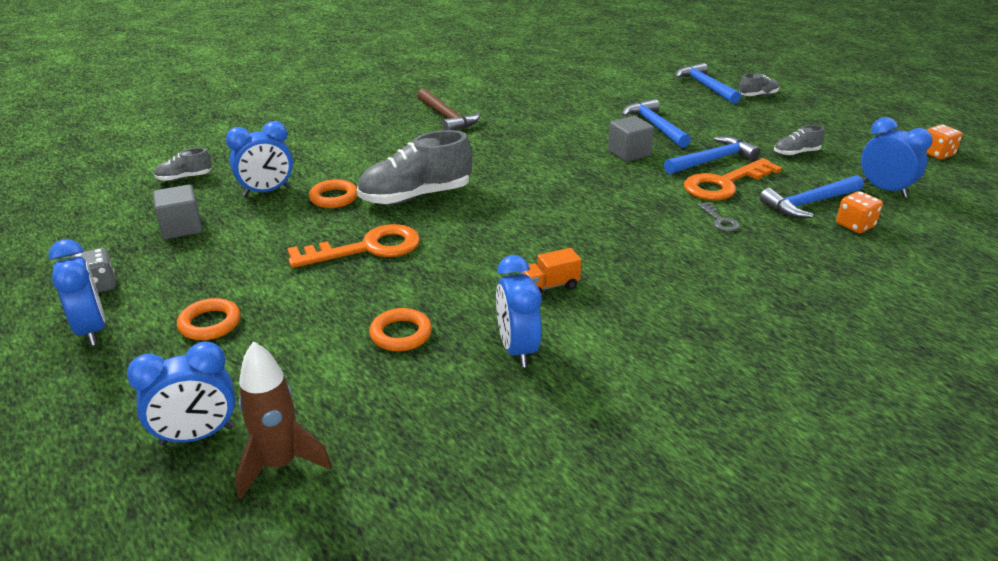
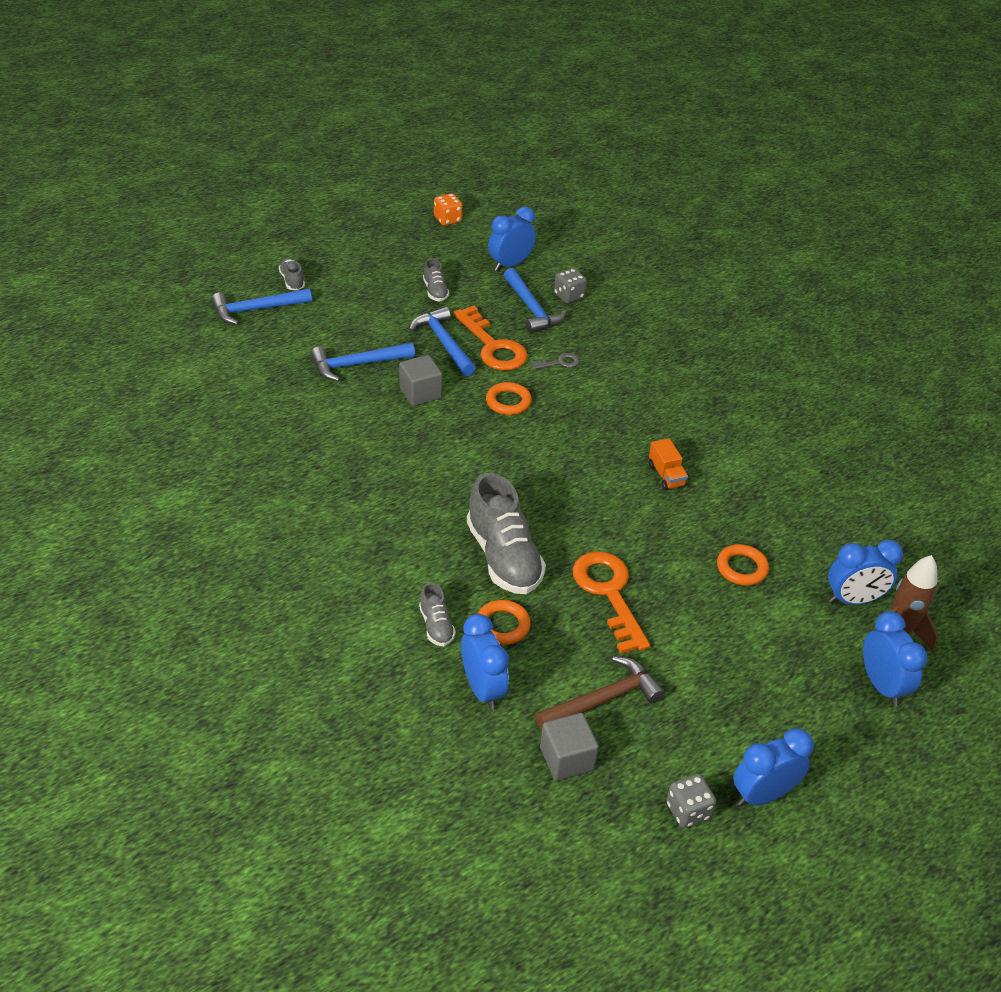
camera: 90 degrees left, 10 degrees up
(184, 178) = (438, 782): grey shoe -> grey shoe (436, 626)
(210, 323) = (742, 701): orange ring -> orange ring (508, 402)
(446, 117) = (295, 526): brown hammer -> brown hammer (602, 700)
(517, 349) = (752, 501): blue clock -> blue clock (853, 600)
(855, 225) = (569, 296): orange dice -> grey dice

